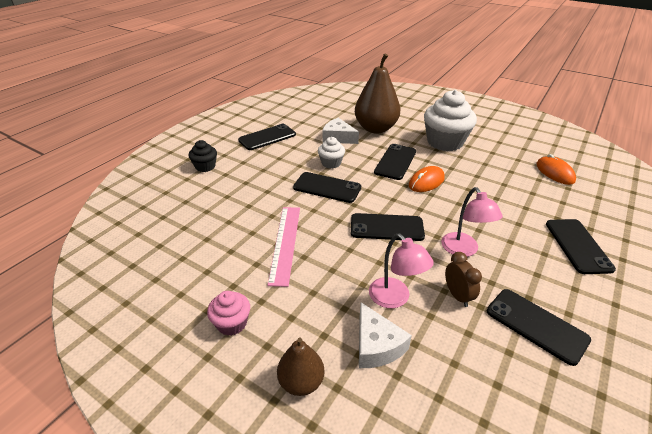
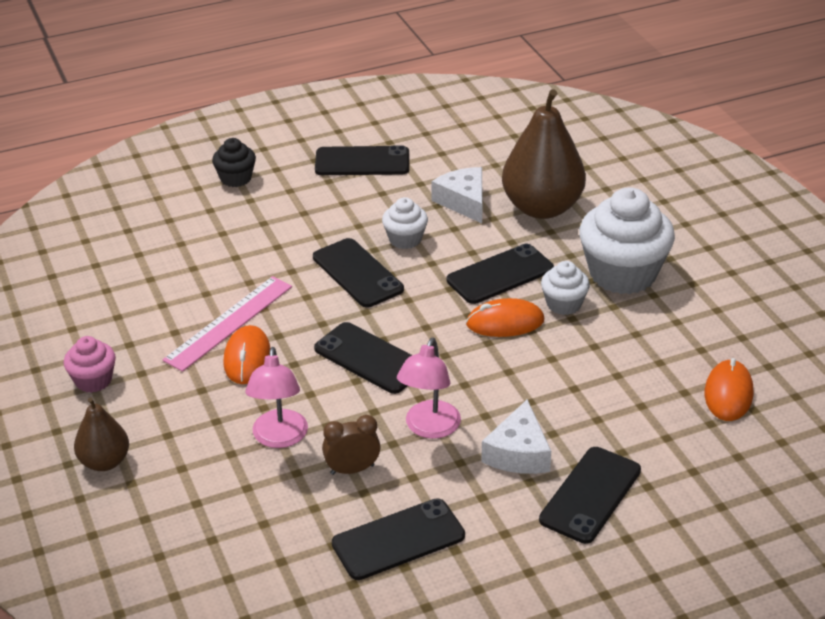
camera: 35 degrees right, 0 degrees up
(319, 259) = (247, 358): none -> orange mouse
(376, 345) = (207, 469): white cheese -> white cheese (518, 453)
(439, 163) = (564, 304): none -> white cupcake
(457, 295) = (352, 469): brown clock -> brown clock turned 120 degrees counterclockwise
(536, 325) = (398, 539): black phone -> black phone turned 75 degrees clockwise

